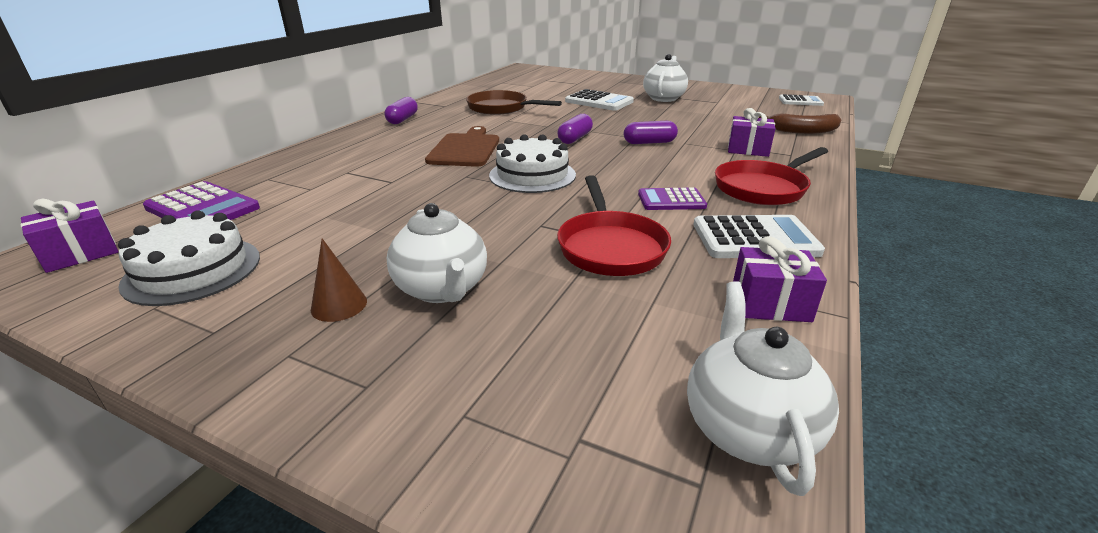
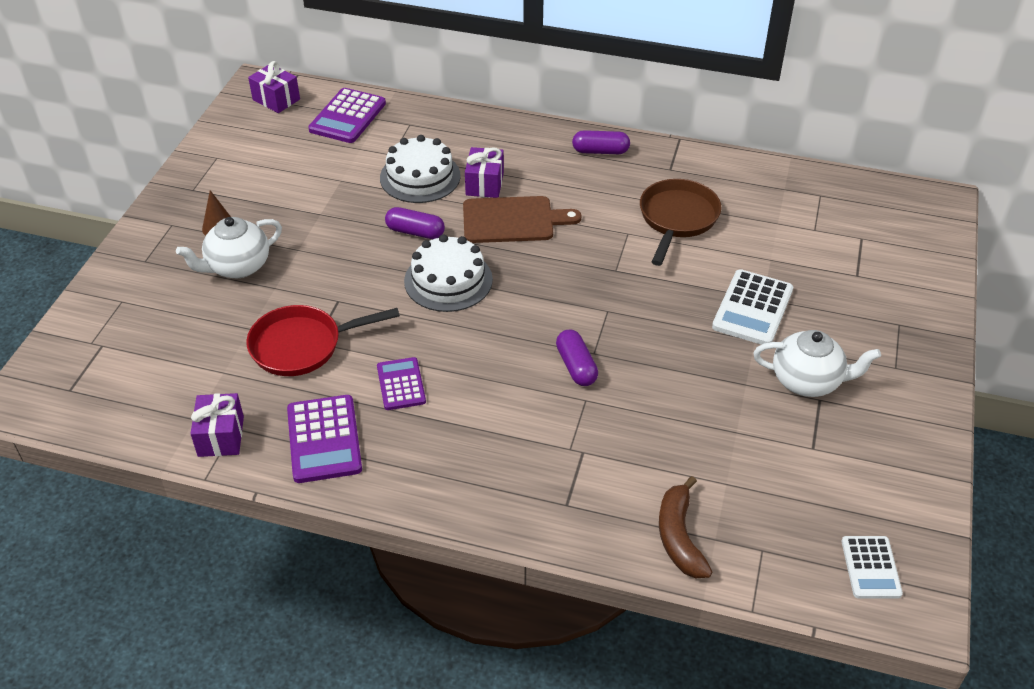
camera: 80 degrees right, 15 degrees up
(193, 270) = (258, 153): white cake -> white cake (420, 177)
(575, 138) = (573, 299): purple capsule -> purple capsule (415, 232)
(748, 149) = (575, 462): purple gift -> purple gift (484, 184)
(748, 428) = (103, 411): white teapot -> none
(754, 238) = (324, 439): white calculator -> purple calculator
(763, 188) = (445, 460): red pan -> none

